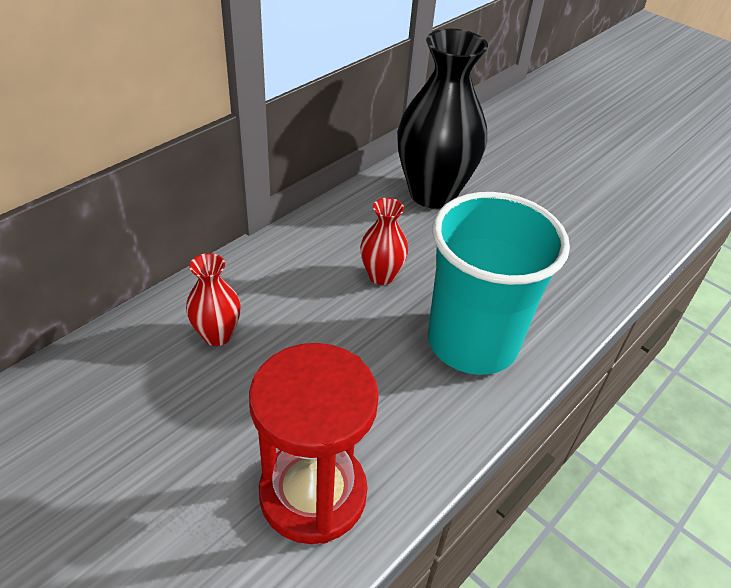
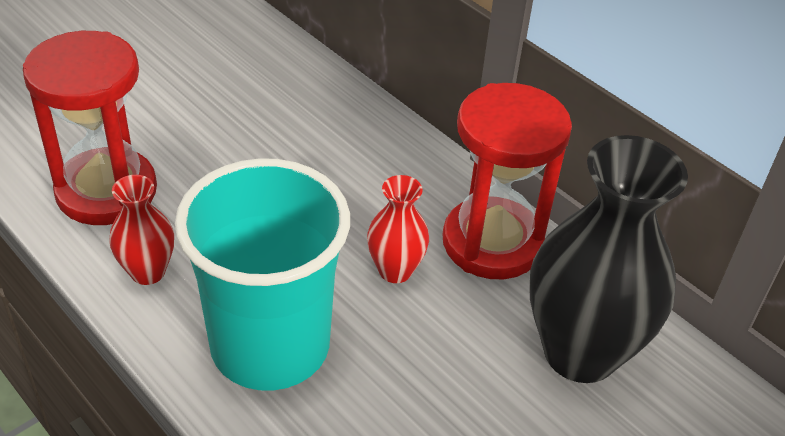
camera: 95 degrees right, 0 degrees up
(217, 335) = (311, 133): red vase -> red vase (148, 272)
(343, 226) = (492, 242): none -> red hourglass

